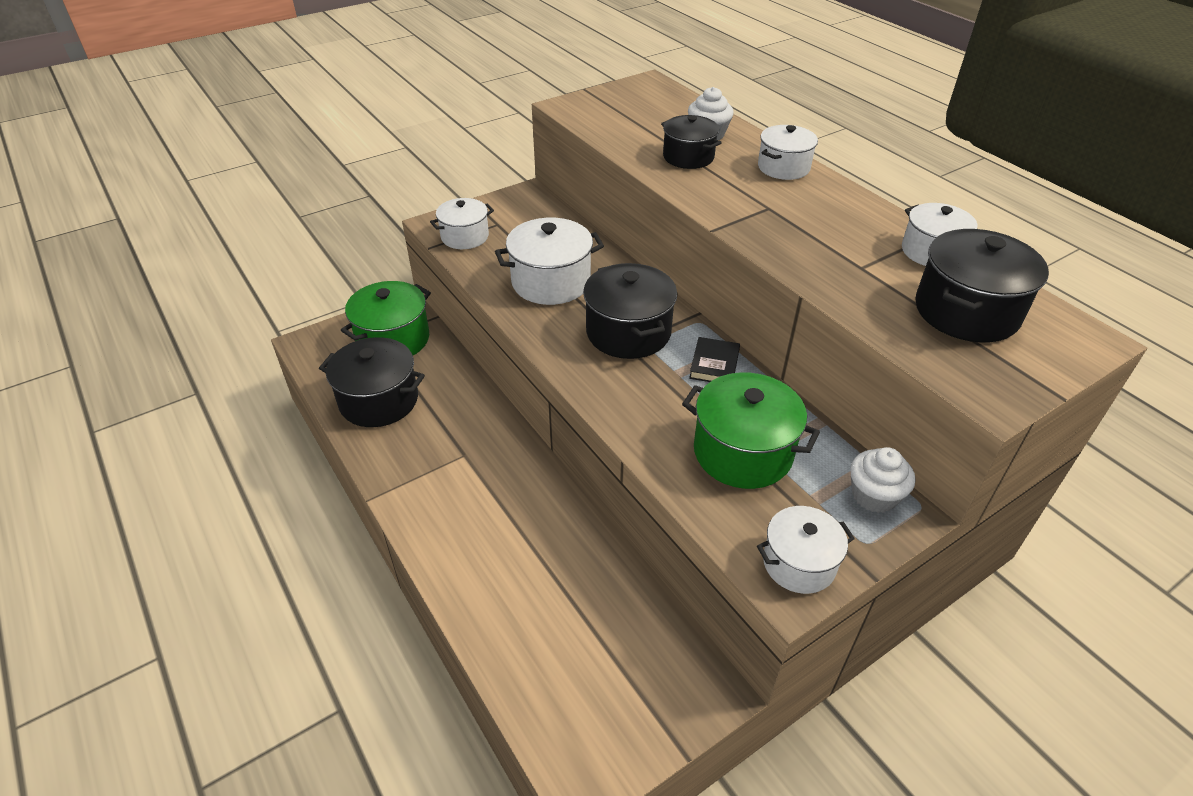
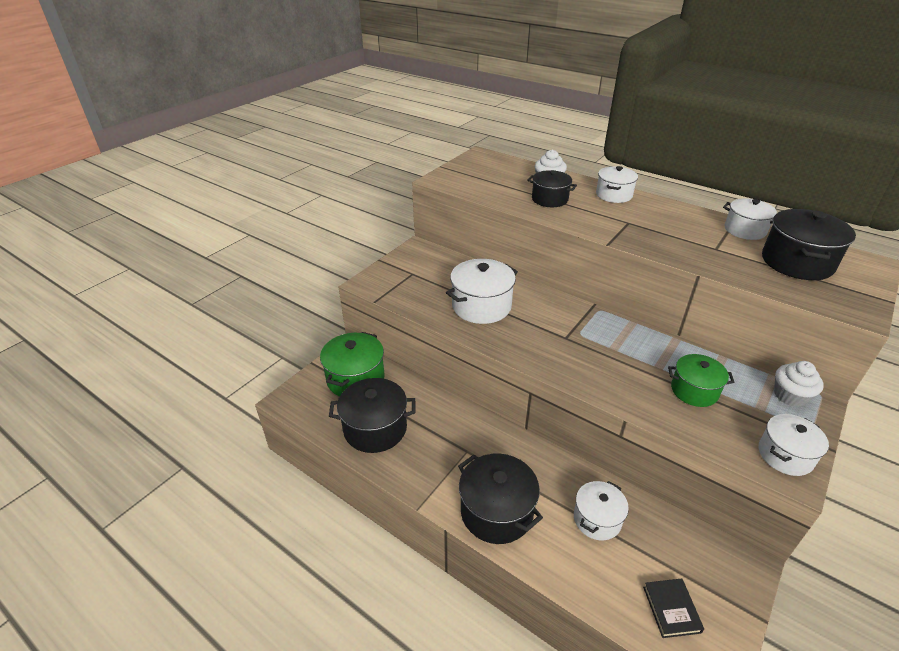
camera: 20 degrees left, 5 degrees down
(465, 237) = (395, 288): white pot -> white pot (597, 519)
(628, 332) = (560, 328): black pot -> black pot (496, 512)
(714, 364) = (631, 336): black book -> black book (671, 609)
(742, 452) = (694, 390): green pot -> green pot, size x0.65

